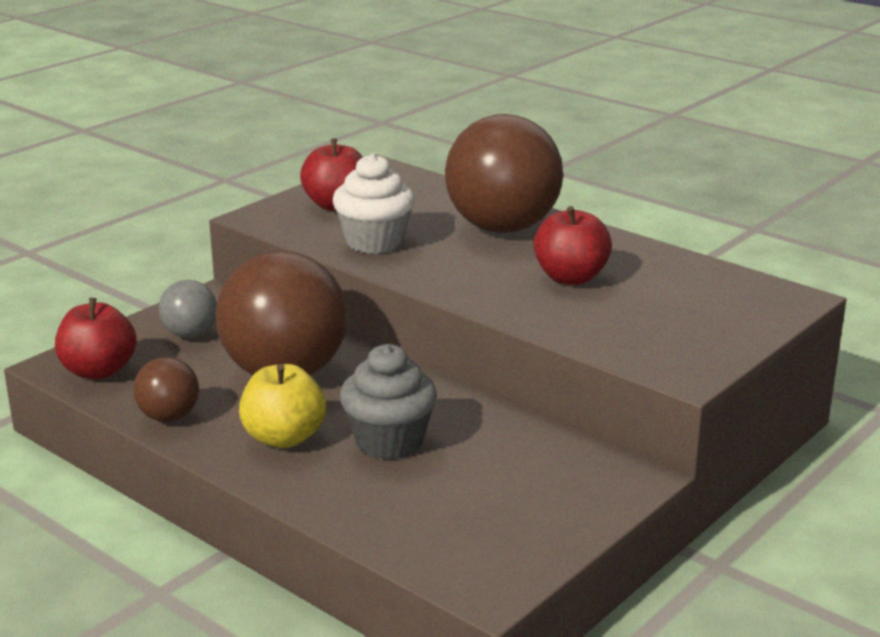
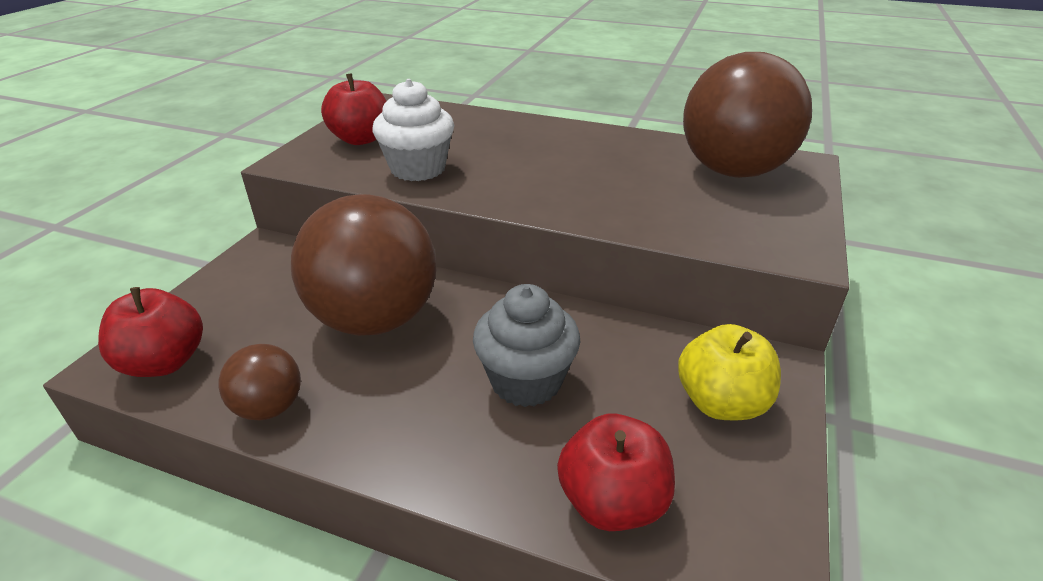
camera: 20 degrees left, 10 degrees up
(190, 334) = (255, 293): grey ball -> none
(284, 438) = (413, 404): yellow apple -> yellow apple (721, 402)
(502, 228) = (522, 138): brown ball -> brown ball (733, 171)
(570, 278) = (616, 174): red apple -> red apple (612, 502)

